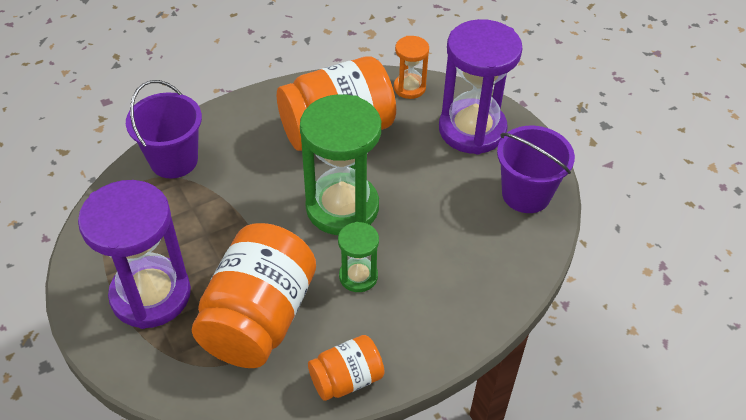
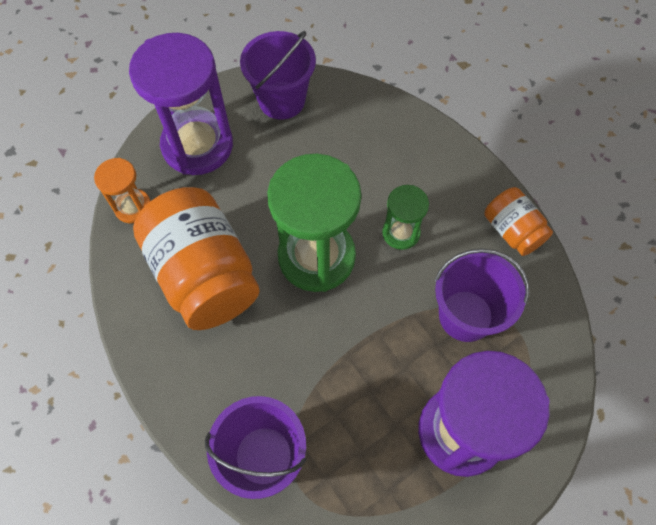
camera: 95 degrees left, 15 degrees up
(259, 318) = (465, 315): orange jar -> purple bucket

